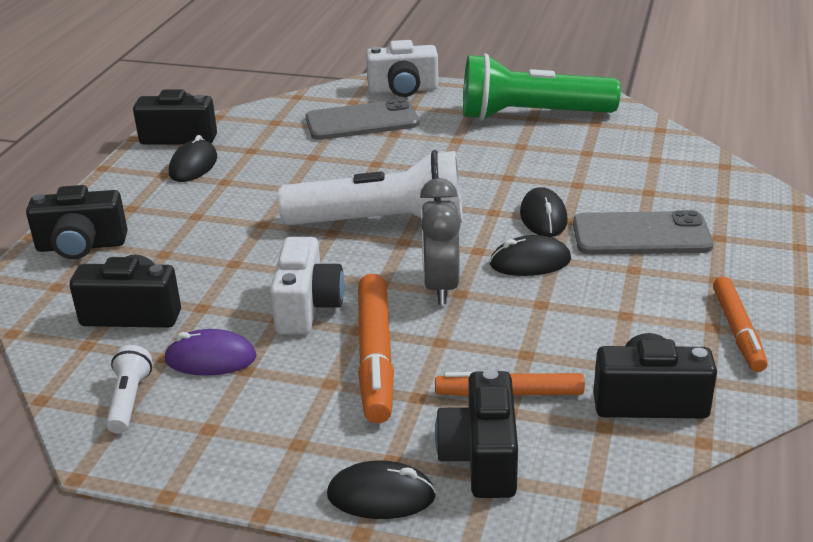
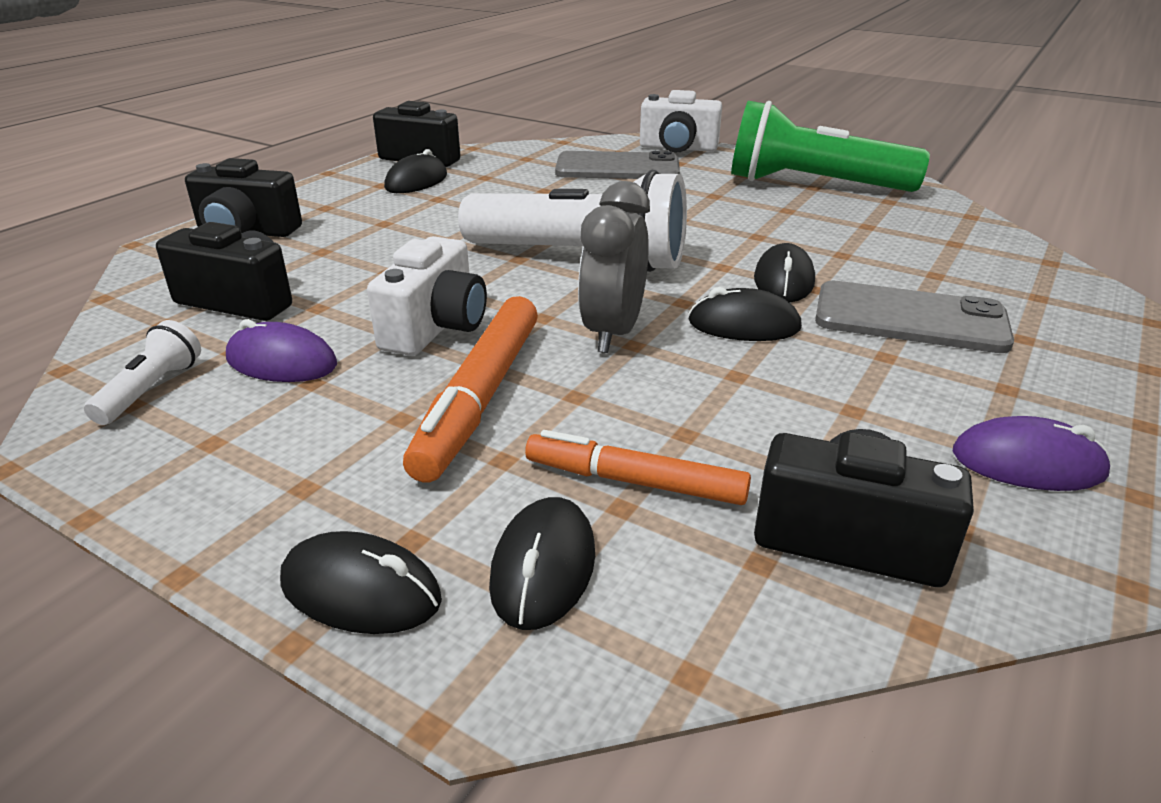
camera: 15 degrees right, 0 degrees up
(481, 458) = (543, 568): black camera -> black mouse
(738, 331) = (1027, 463): orange marker -> purple mouse

